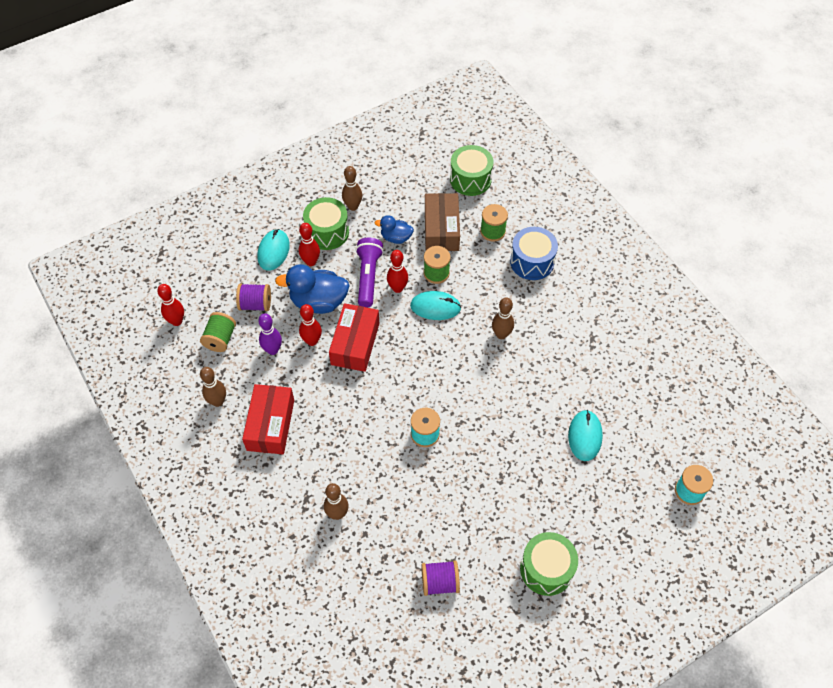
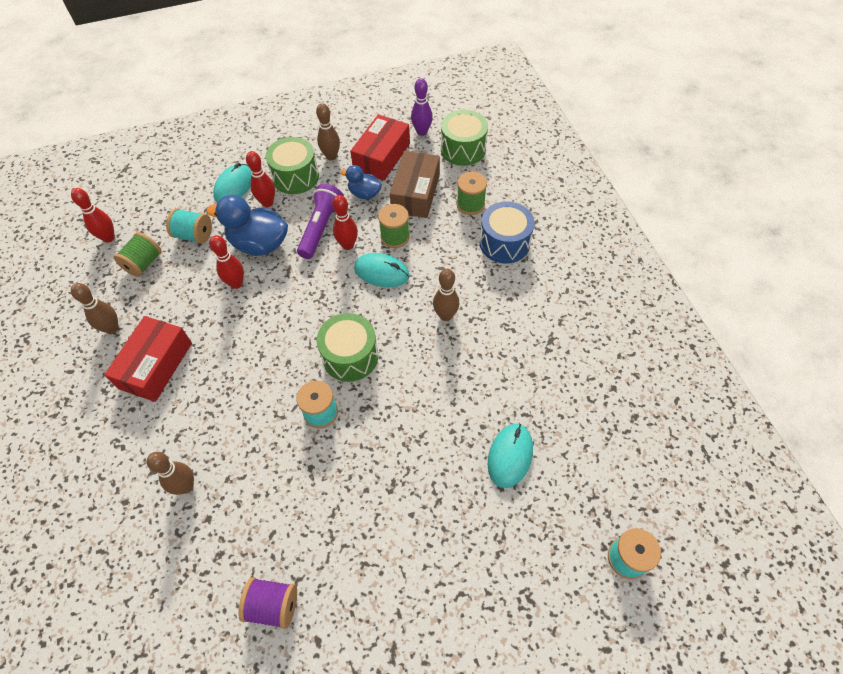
camera: 15 degrees right, 0 degrees up
(255, 304) = (194, 235): purple spool -> turquoise spool
(273, 350) = (192, 285): purple bowling pin -> purple bowling pin (422, 132)
(355, 344) = (281, 295): red box -> red box (382, 157)
(546, 569) = (412, 621): green drum -> green drum (350, 356)

